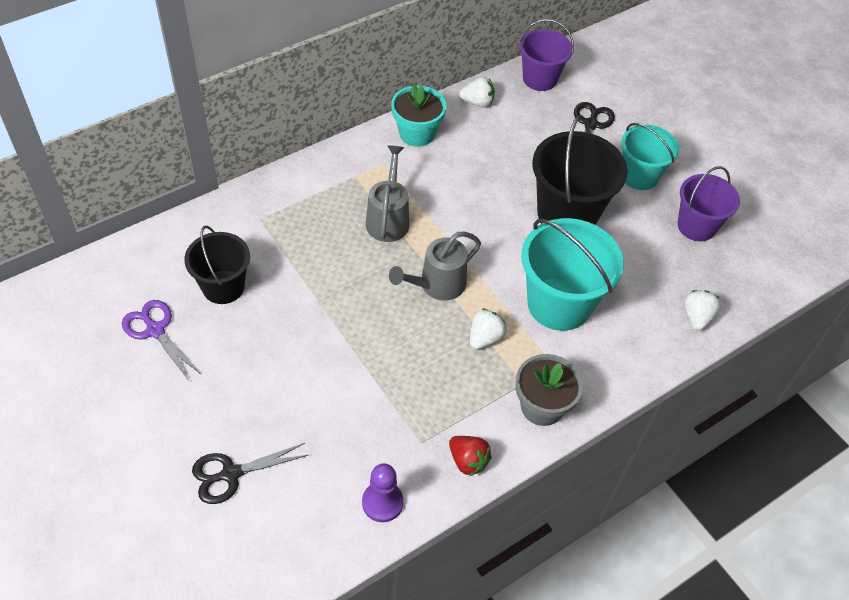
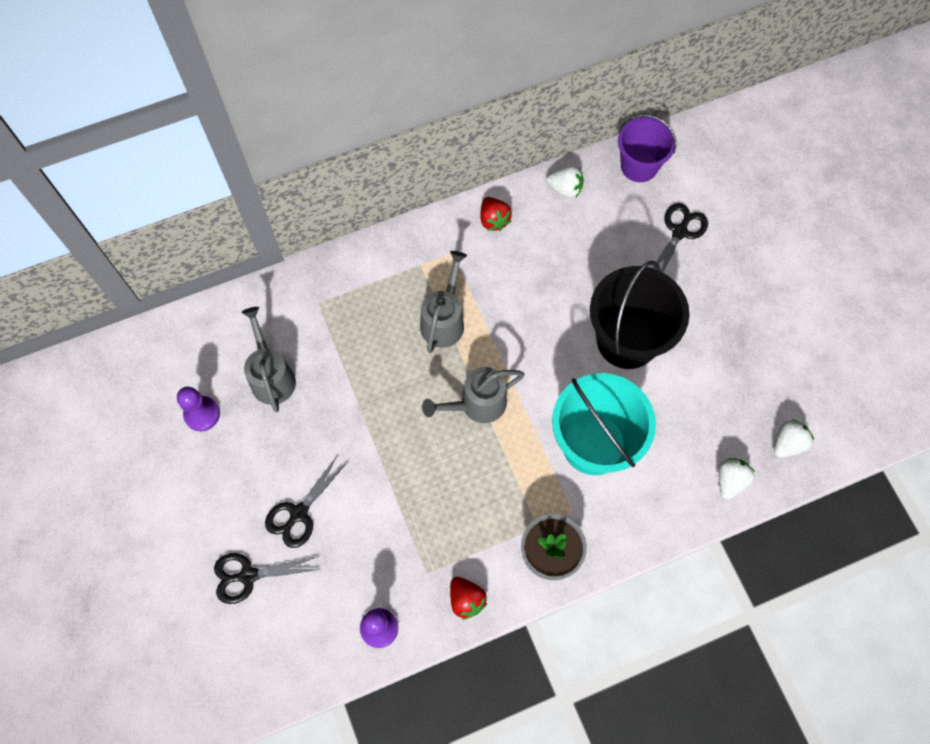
camera: 15 degrees right, 15 degrees up
(155, 330) = (202, 414): purple scissors -> purple pawn
(223, 287) = (271, 376): black bucket -> grey watering can
(275, 407) = (298, 513): none -> black scissors
(417, 133) = (493, 220): turquoise flower pot -> red strawberry
(485, 338) = (511, 471): white strawberry -> white strawberry (787, 443)
(639, 176) = (715, 303): turquoise bucket -> none
(696, 226) = (760, 373): purple bucket -> none

